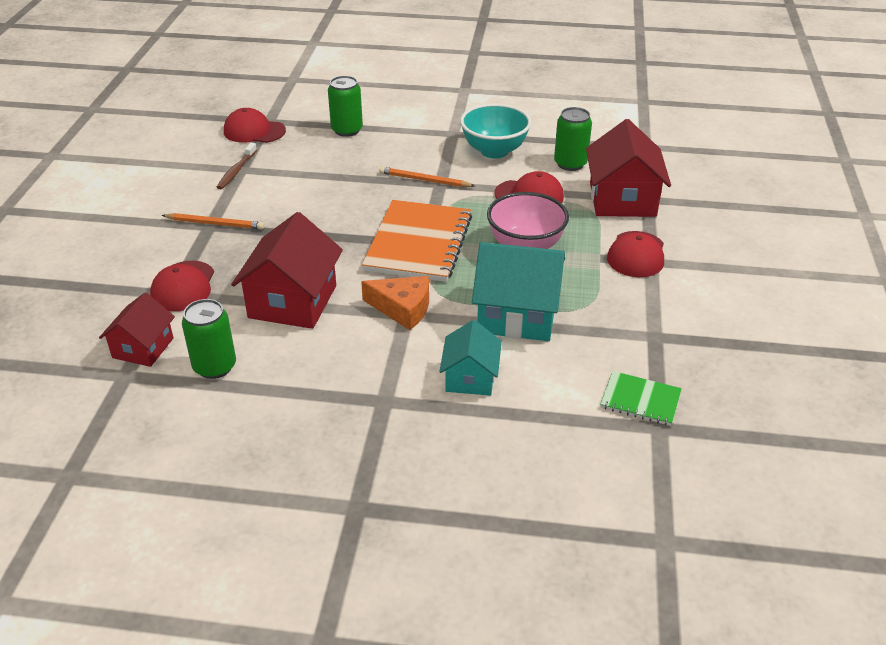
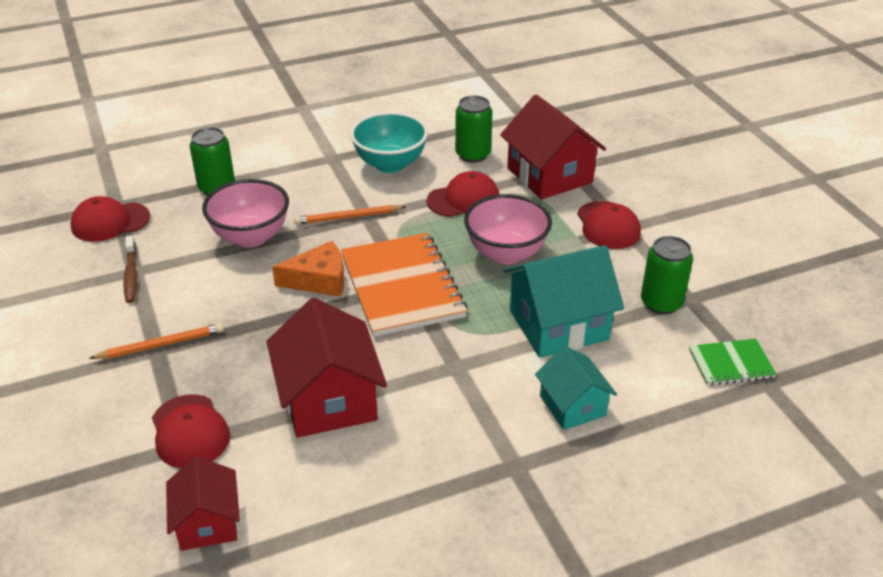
camera: 30 degrees left, 0 degrees up
(215, 366) = (310, 507): green can -> green can (661, 303)
(340, 171) = (251, 237): none -> pink bowl
(403, 308) = (447, 361): orange cheese -> orange cheese (319, 280)

